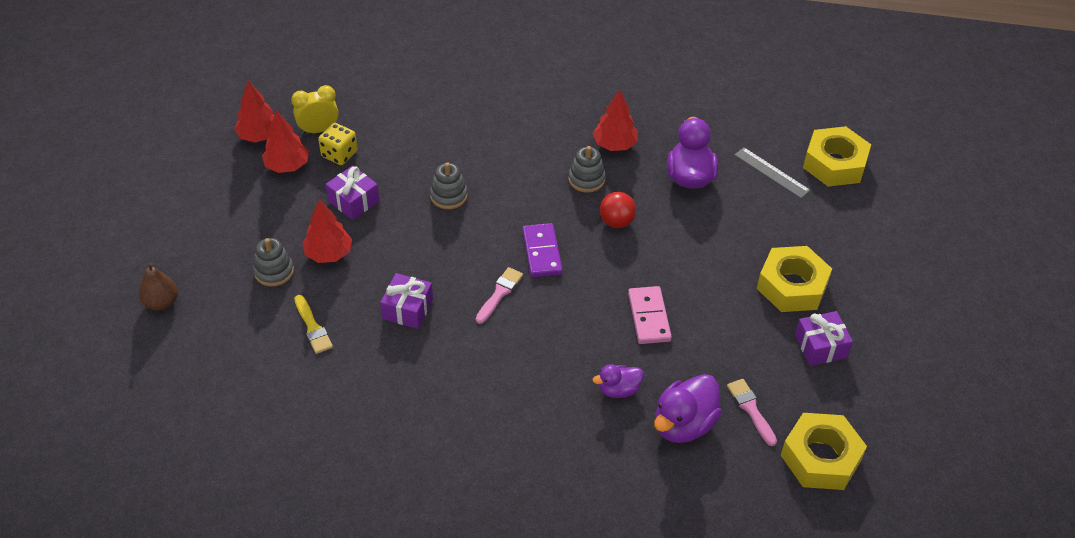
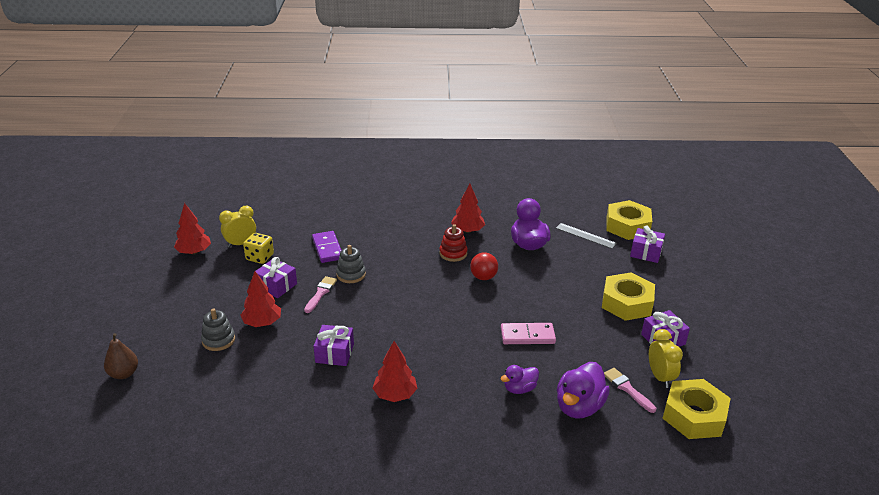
camera: 10 degrees left, 15 degrees down
(287, 166) = (219, 269): red tree -> red tree (395, 395)
(313, 327) = (257, 376): yellow brush -> none
(499, 293) = (406, 334): pink brush -> pink brush (321, 293)
(542, 252) = (432, 303): purple domino -> purple domino (327, 248)
(586, 179) = (453, 253): grey stacking toy -> red stacking toy
(649, 317) = (527, 336): pink domino -> pink domino turned 75 degrees counterclockwise
(797, 399) = (660, 377): none -> yellow clock
(845, 210) = (646, 252): none -> purple gift

